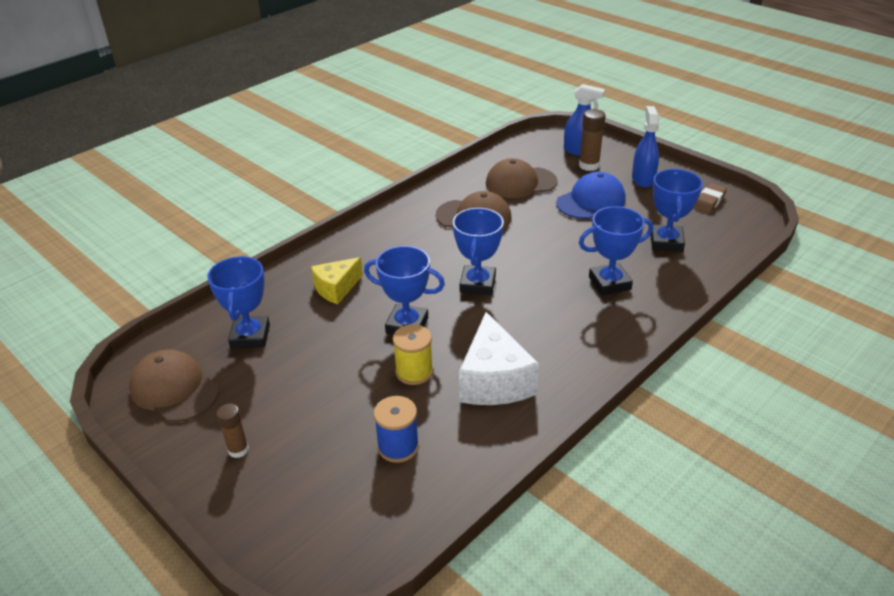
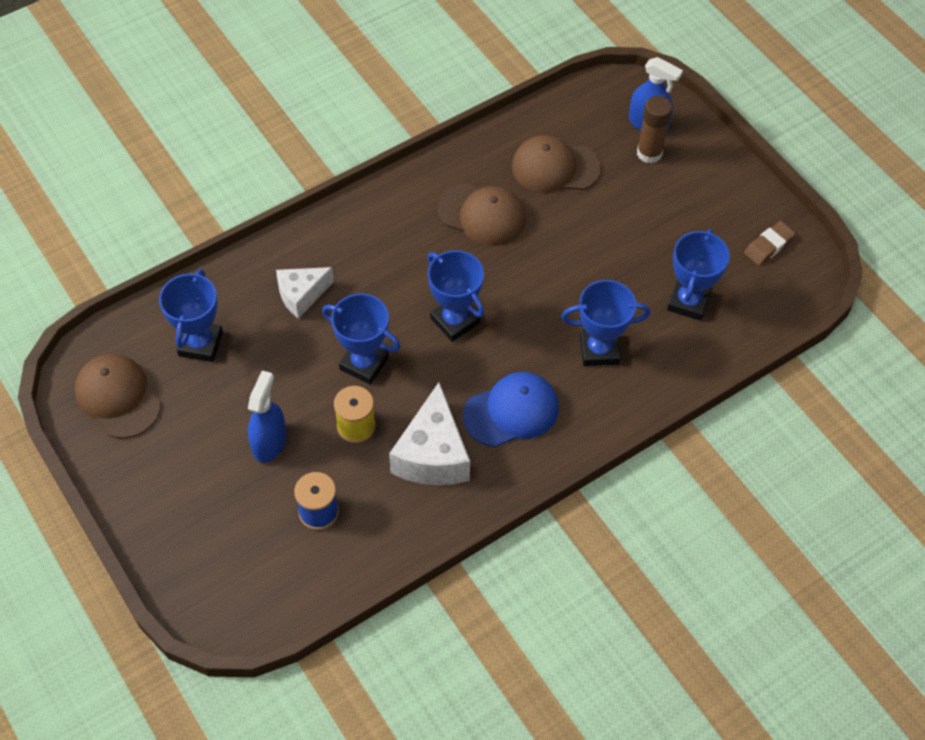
camera: 10 degrees right, 20 degrees up
(238, 450) = (170, 483): brown glue stick -> none
(336, 288) = (301, 295): yellow cheese -> white cheese
(477, 284) = (455, 321): blue trophy -> blue trophy turned 60 degrees counterclockwise
(591, 201) = (628, 216): blue cap -> blue cap (511, 411)
(643, 179) = (706, 191): blue spray bottle -> blue spray bottle (269, 442)

